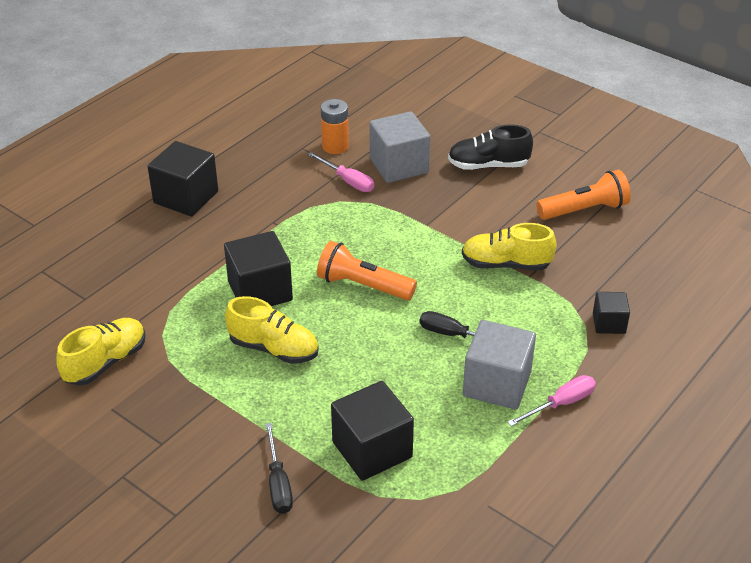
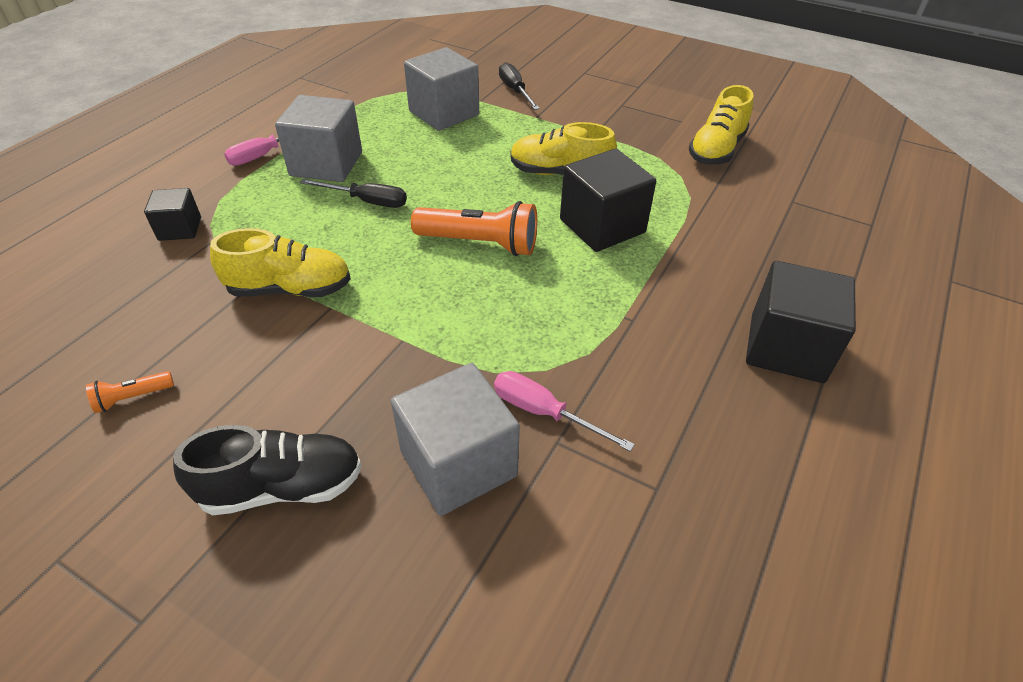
camera: 170 degrees right, 5 degrees up
(335, 146) = (593, 501): orange battery -> none
(372, 450) = (444, 113): black cube -> grey cube
(584, 210) = (132, 398): orange flashlight -> orange flashlight, size x0.48

